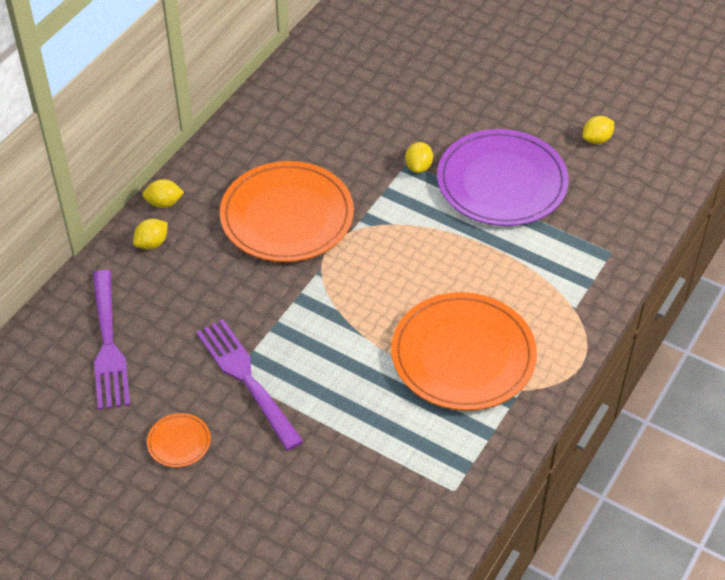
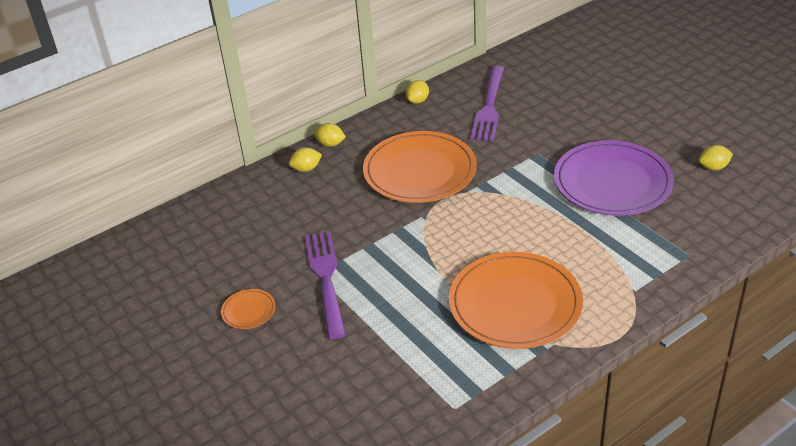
camera: 25 degrees right, 10 degrees down
(108, 344) = (235, 229): purple fork -> purple fork (489, 106)
(418, 167) = (545, 158): yellow lemon -> yellow lemon (418, 101)

